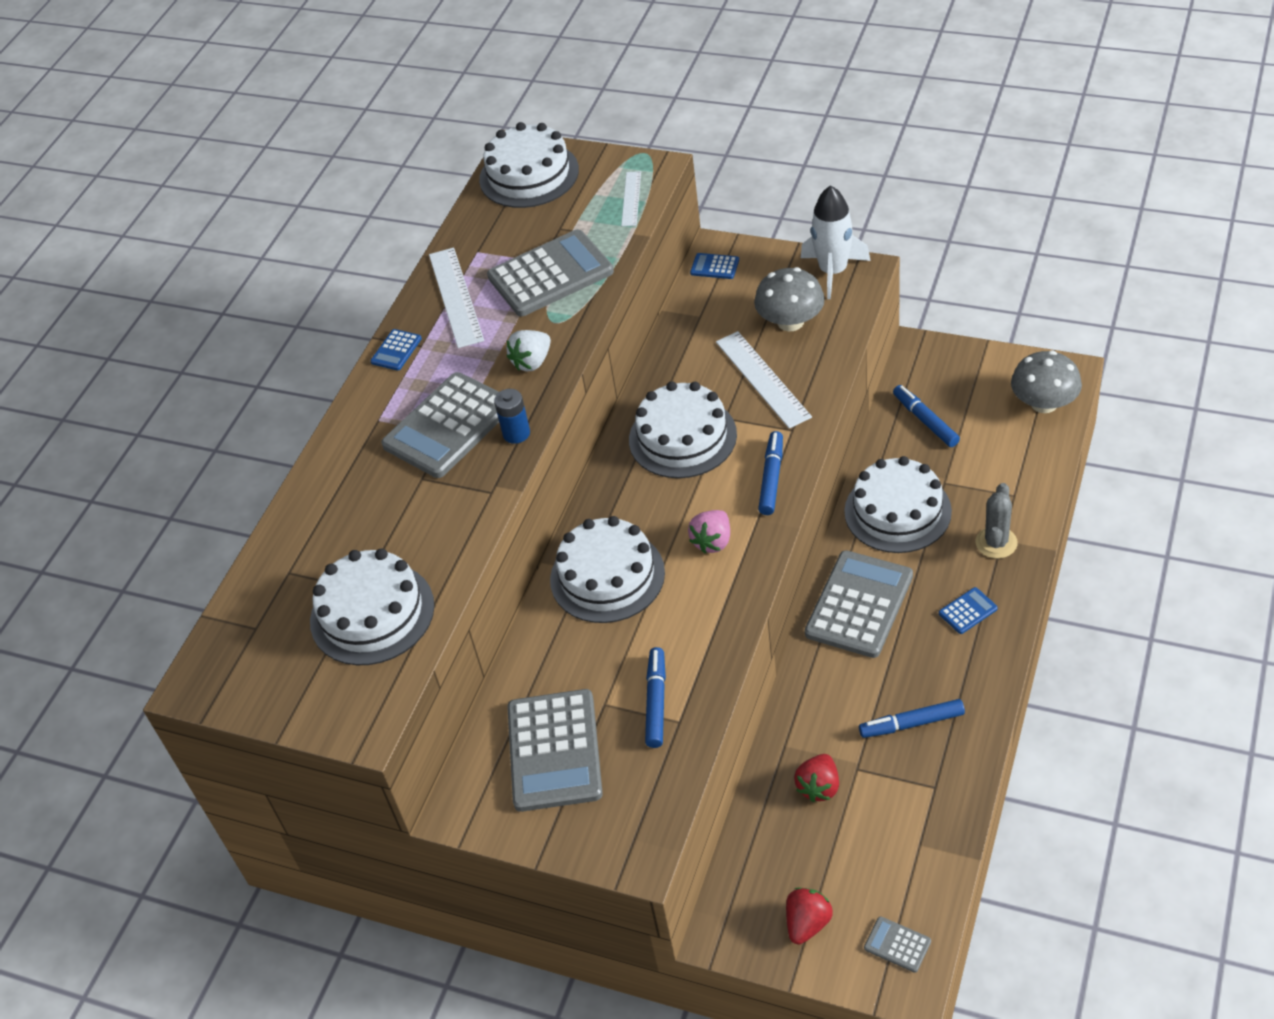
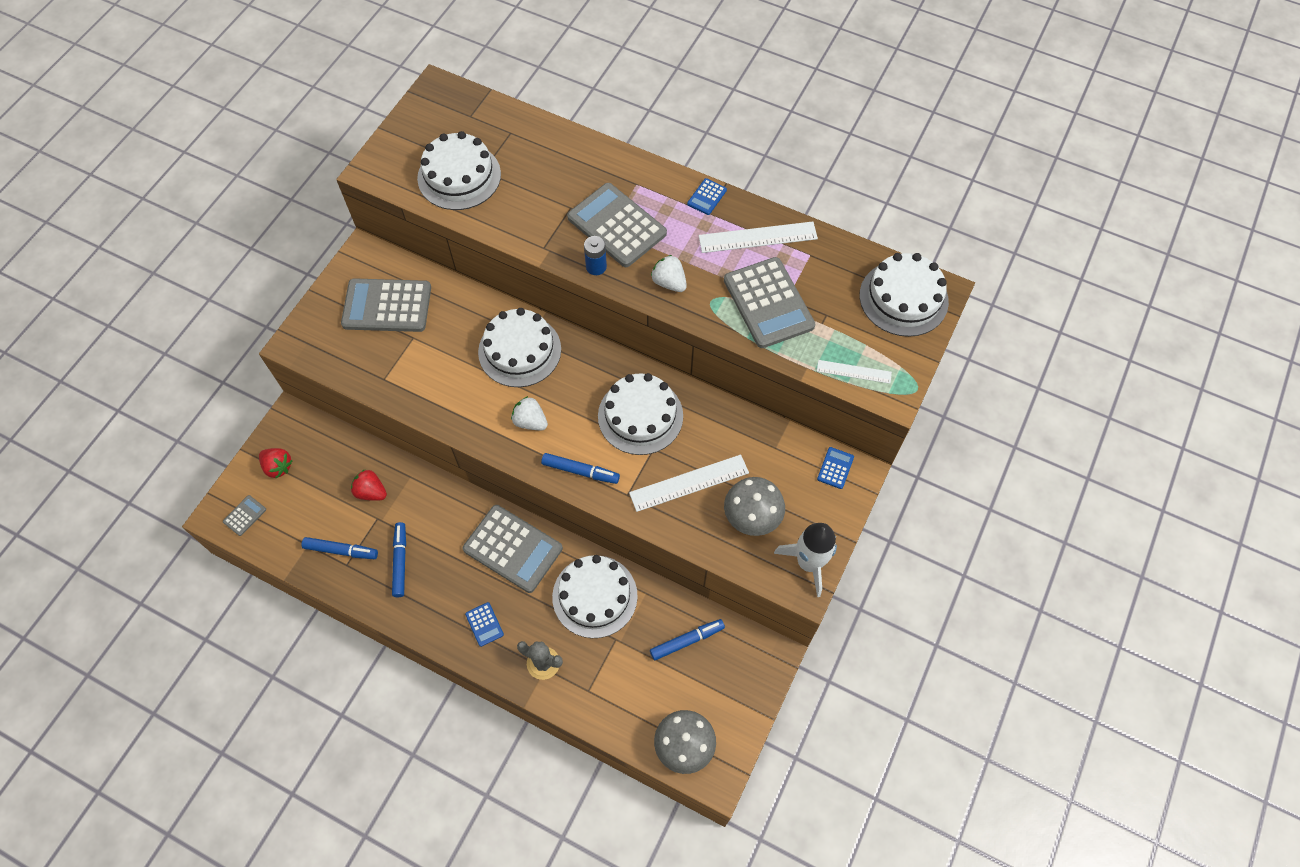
camera: 90 degrees right, 15 degrees up
(396, 350) = (707, 197): blue calculator -> blue calculator turned 90 degrees counterclockwise
(656, 702) = (403, 367): blue marker -> blue marker (341, 550)
(713, 541) = (530, 421): pink strawberry -> white strawberry

